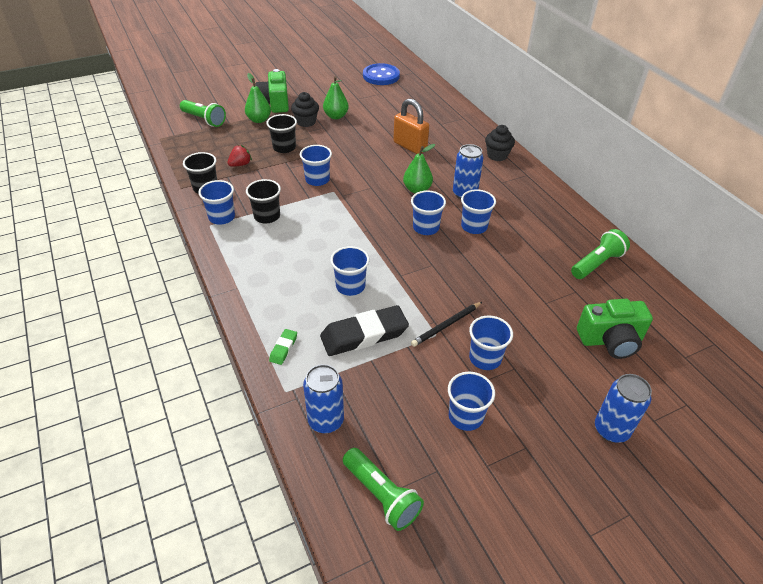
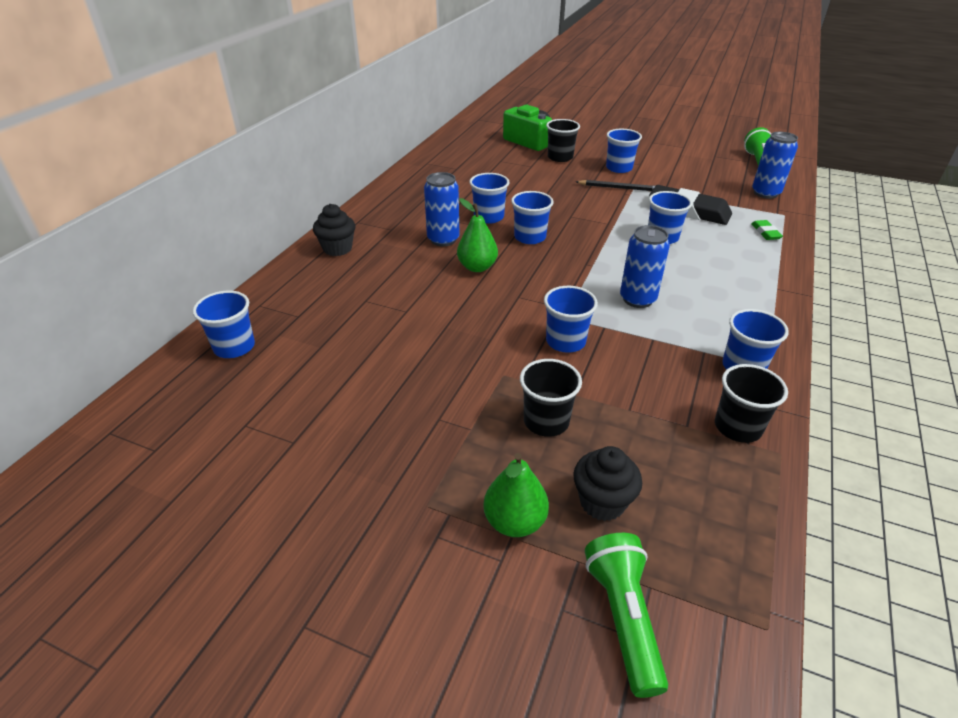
camera: 130 degrees left, 5 degrees down
(240, 164) = (647, 435): red strawberry -> none
(267, 216) = (681, 335): black cup -> black cup (560, 157)
(275, 103) = (430, 550): green camera -> none
(283, 348) = (765, 233): green eraser -> green eraser turned 75 degrees counterclockwise
(306, 122) = (447, 451): black cupcake -> black cupcake (602, 502)
(336, 116) = (387, 427): green pear -> none
(381, 76) = (161, 466): blue button -> none
(410, 146) = (391, 312): orange padlock -> none
(466, 416) = (669, 160): blue cup -> blue cup (234, 347)
(597, 263) = (454, 161): green flashlight -> none
(611, 430) = (597, 128): blue can -> blue can (637, 299)

